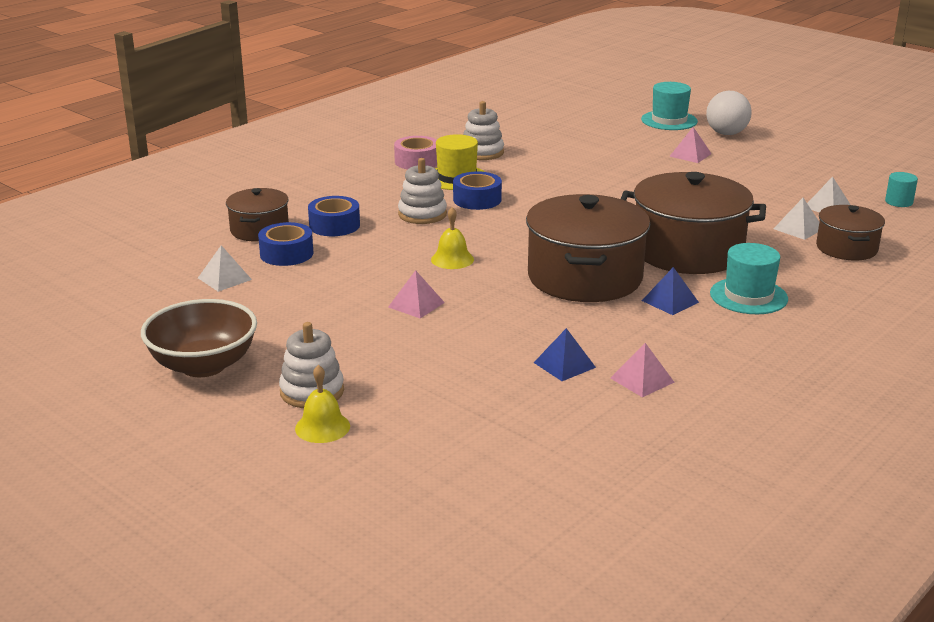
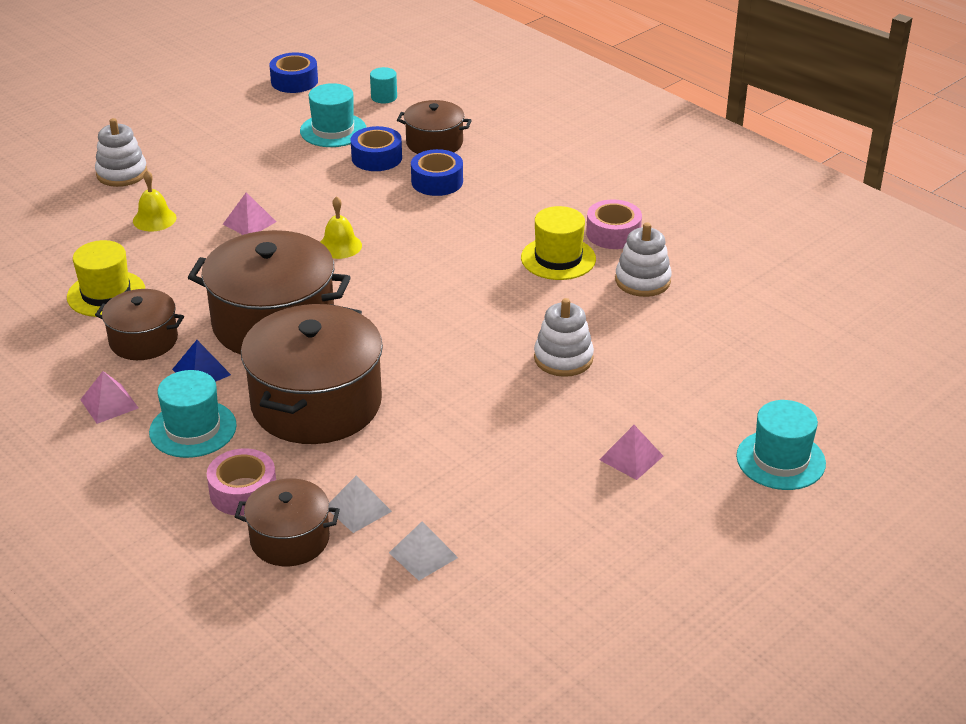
camera: 95 degrees right, 10 degrees up
(203, 365) = (183, 128): brown bowl -> none
(224, 278) = (333, 130): white pyramid -> turquoise hat
(322, 427) = (69, 178): yellow bell -> yellow bell (154, 219)
(422, 214) = (456, 232): white stacking toy -> white stacking toy (563, 358)
(477, 199) = (491, 269): blue tape -> blue tape (294, 81)
(564, 365) = (106, 294): blue pyramid -> yellow hat
(635, 334) = (143, 340): none -> brown pot
(642, 380) = (60, 333): pink pyramid -> pink pyramid (109, 403)
(726, 133) = (723, 511): white ball -> none
(809, 269) = (243, 492): none -> pink tape
(899, 202) = (429, 638): turquoise cylinder -> turquoise cylinder (384, 97)

